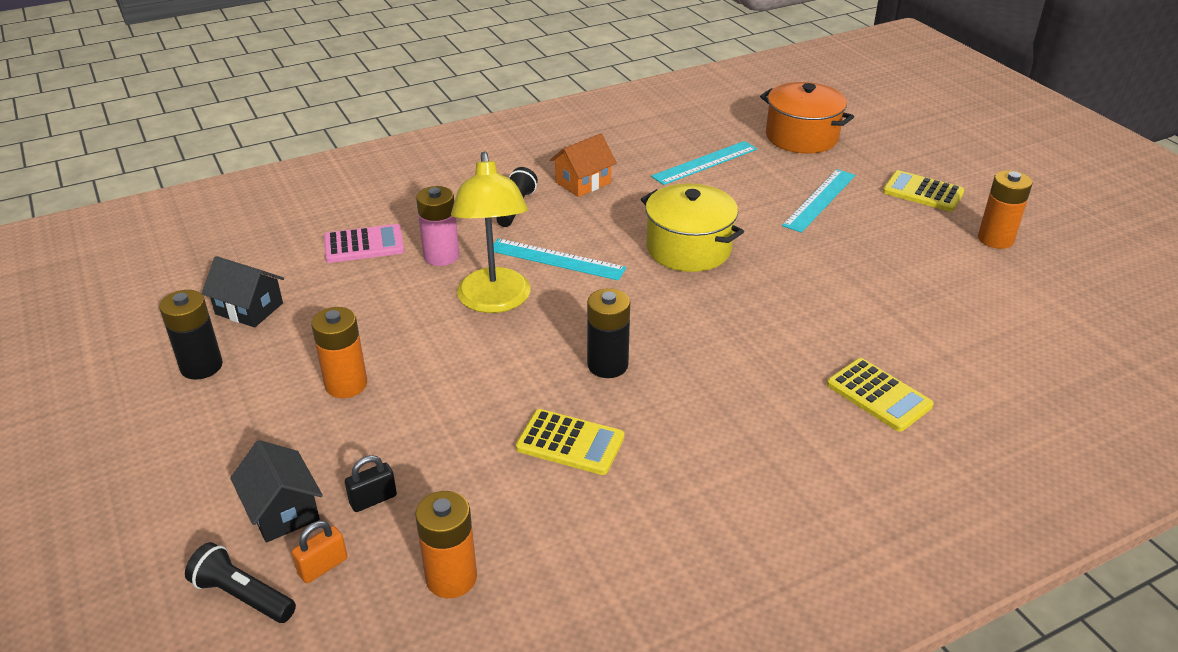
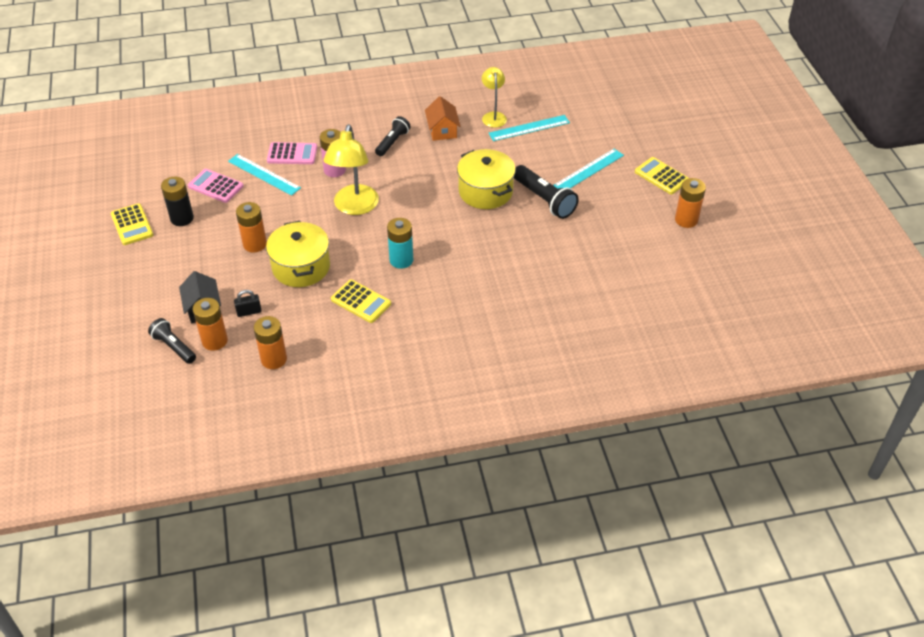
camera: 15 degrees right, 10 degrees up
(249, 309) = (215, 186): black house -> pink calculator
(323, 566) = (215, 341): orange padlock -> orange battery
(441, 406) = (301, 267): none -> yellow pot
(556, 259) = (401, 185): turquoise ruler -> turquoise ruler (264, 174)
(583, 182) = (442, 130): orange house -> orange house turned 75 degrees counterclockwise
(607, 365) = (401, 260): black battery -> turquoise battery
(647, 156) = (493, 116): none -> yellow lamp
(780, 245) = (544, 200): none -> black flashlight
(801, 137) = (606, 118): orange pot -> none
(878, 395) = (545, 308): yellow calculator -> yellow calculator (132, 225)

